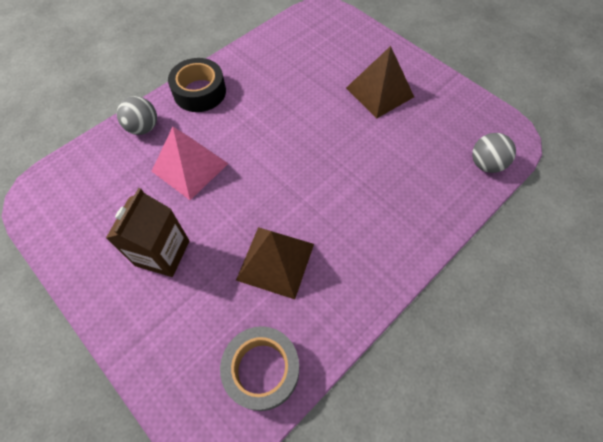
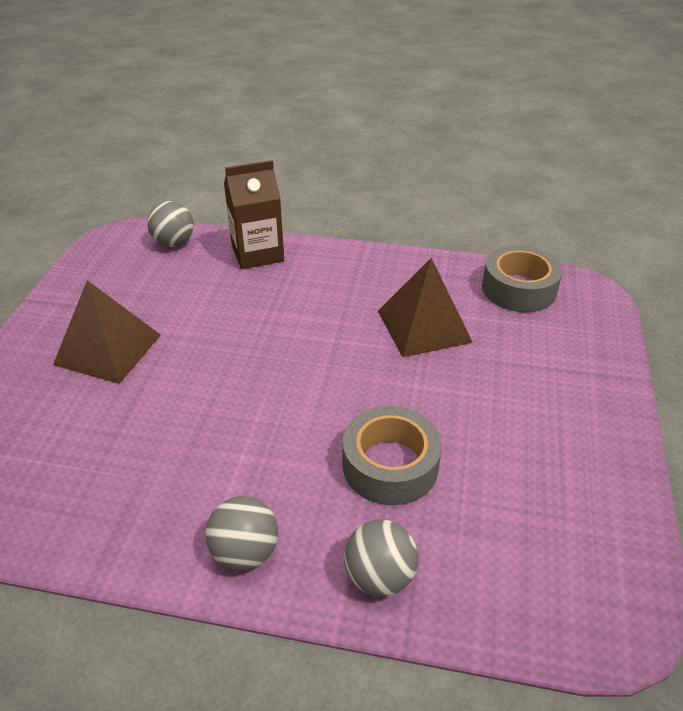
camera: 125 degrees left, 20 degrees down
(162, 253) = (514, 413): brown carton -> brown carton (257, 253)
(190, 167) = (390, 465): pink pyramid -> grey tape
(199, 92) = (245, 552): black tape -> grey ball

